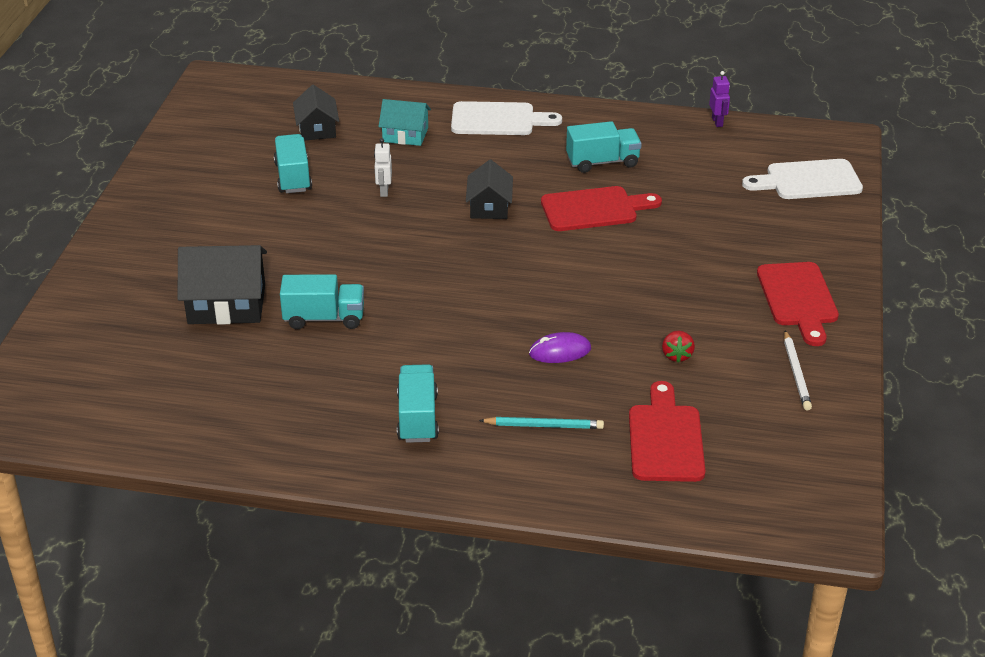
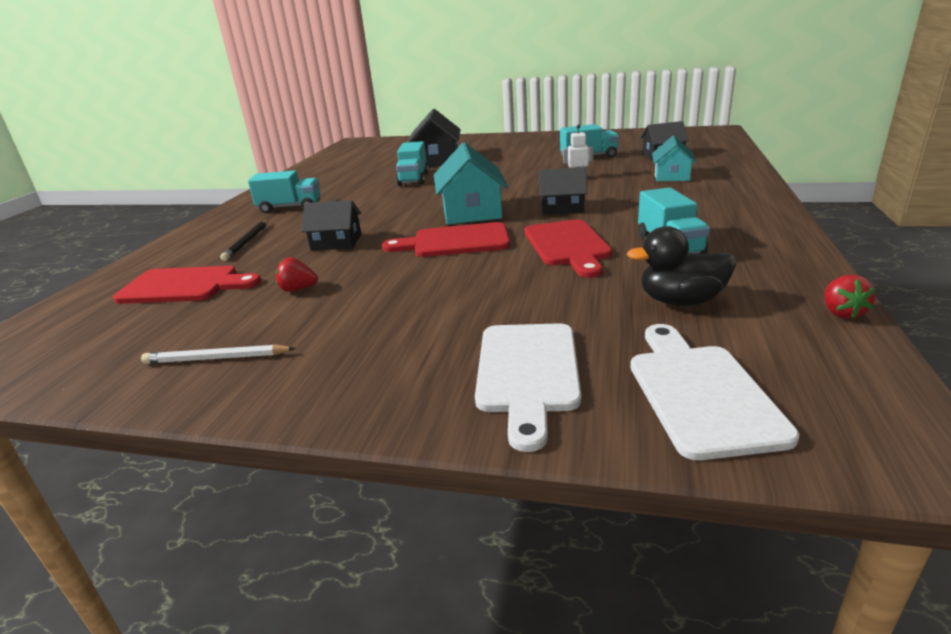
camera: 95 degrees right, 10 degrees down
(482, 264) = (471, 211): none -> turquoise house
(498, 120) = (727, 200): white cutting board -> white cutting board (527, 372)
(543, 426) = (247, 241): turquoise pencil -> black pencil
(560, 351) = (336, 242): purple mouse -> black house
(702, 171) = (681, 301): none -> black duck
(717, 122) = (841, 313): purple robot -> red strawberry
(798, 299) = (365, 366): red cutting board -> red cutting board (455, 241)

